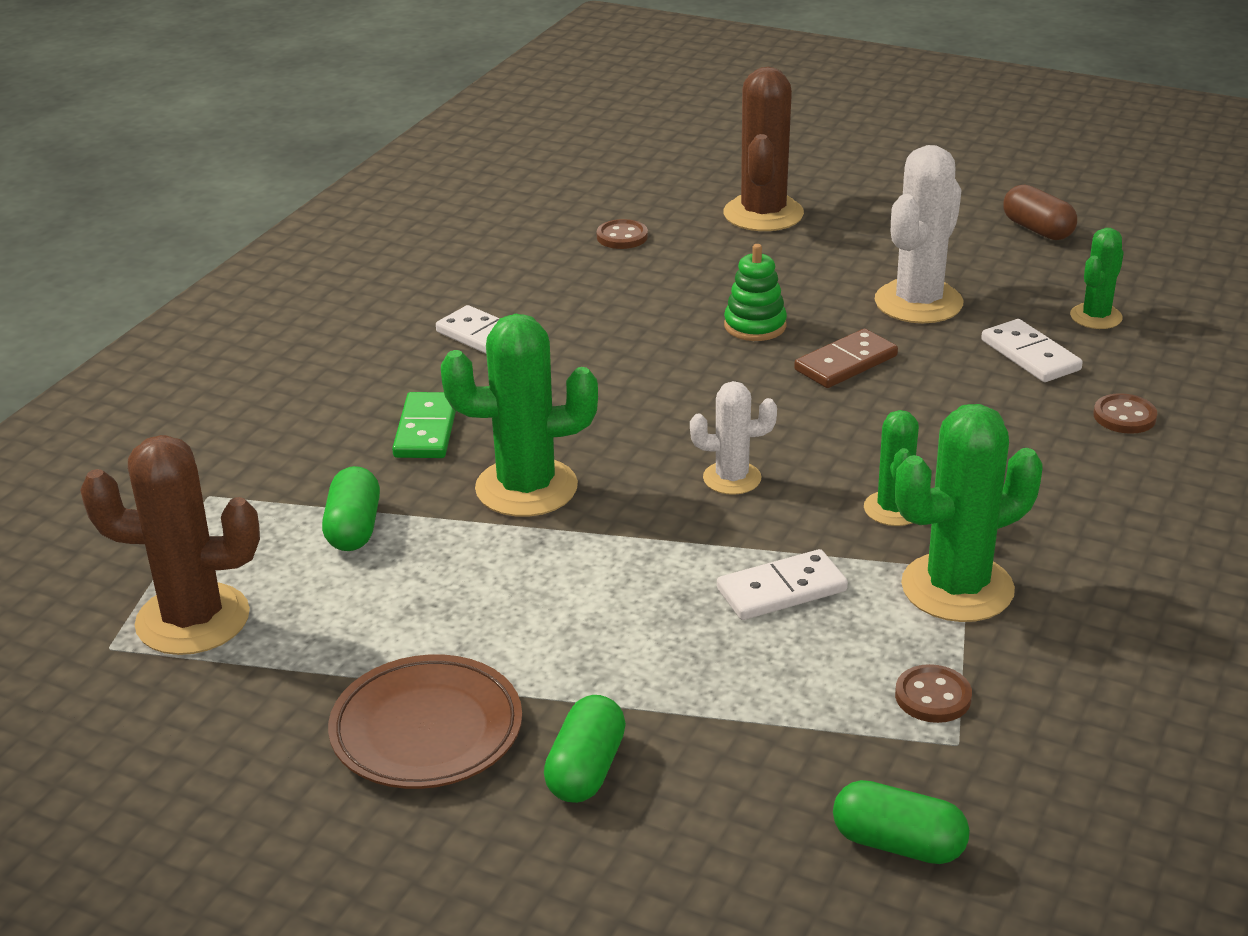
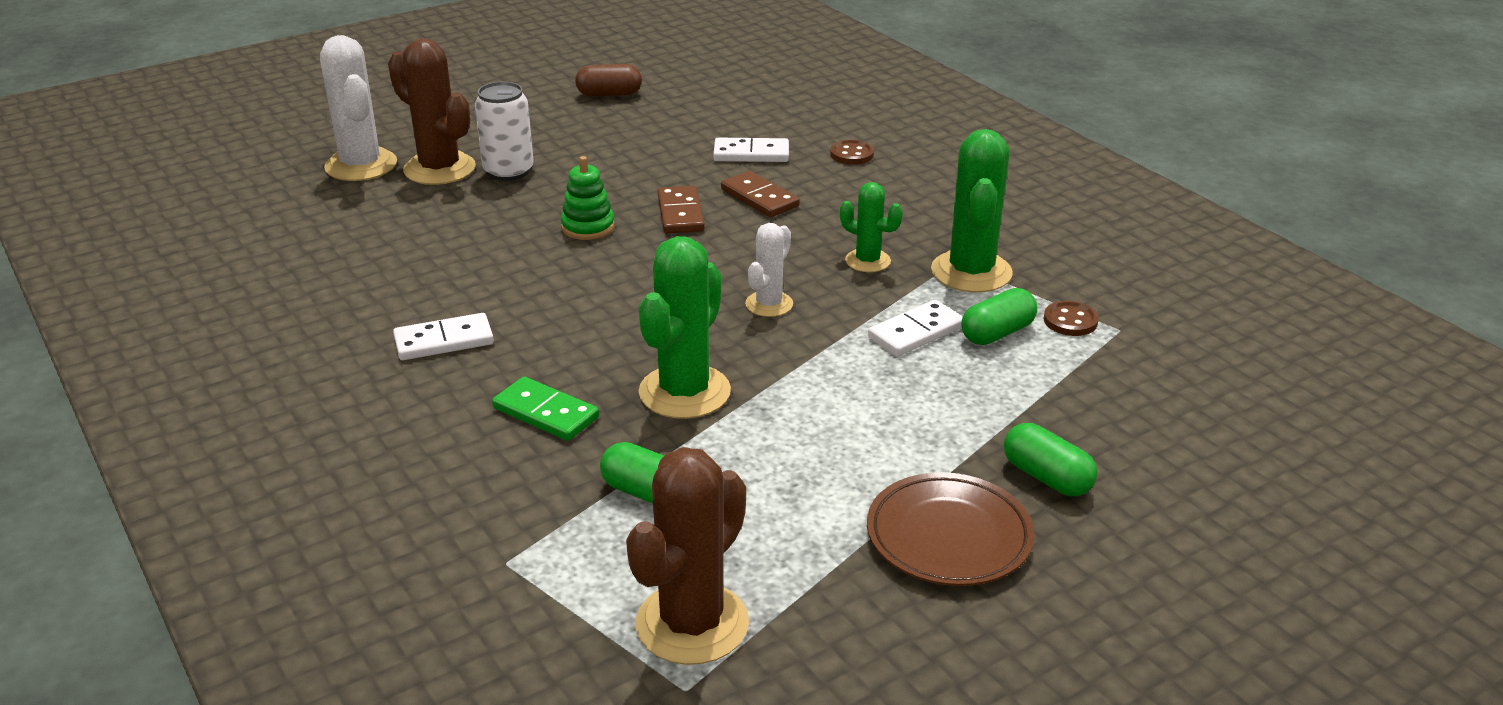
camera: 60 degrees left, 0 degrees up
(622, 237) = (381, 232): brown button -> none
(781, 590) = (916, 332): white domino -> white domino turned 45 degrees clockwise
(804, 246) = (508, 171): none -> white can
(898, 844) = (1197, 384): green capsule -> green capsule (997, 333)
(918, 302) = (641, 163): white cactus -> white cactus (361, 165)
(940, 395) = (759, 198): none -> brown domino
(1096, 317) = (735, 119): green cactus -> none

